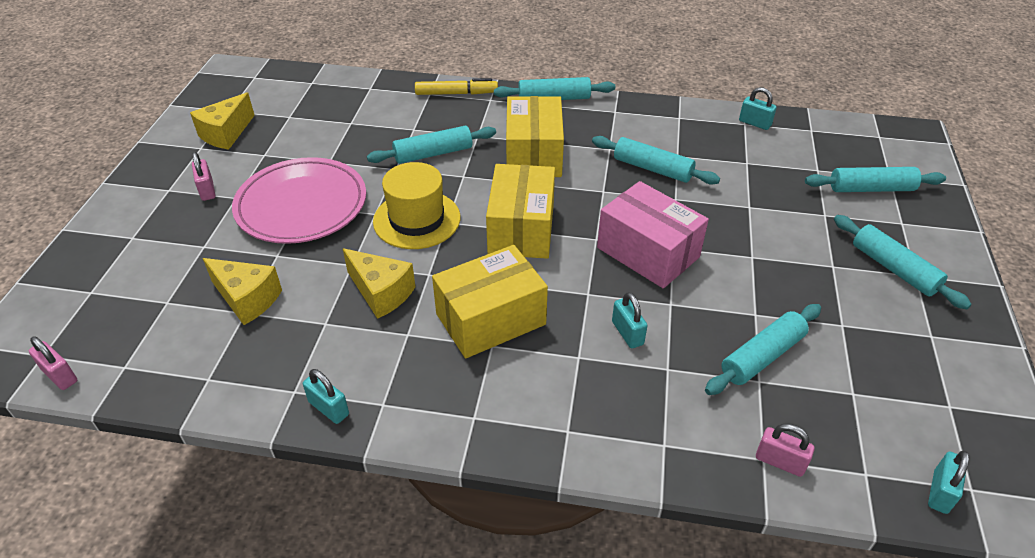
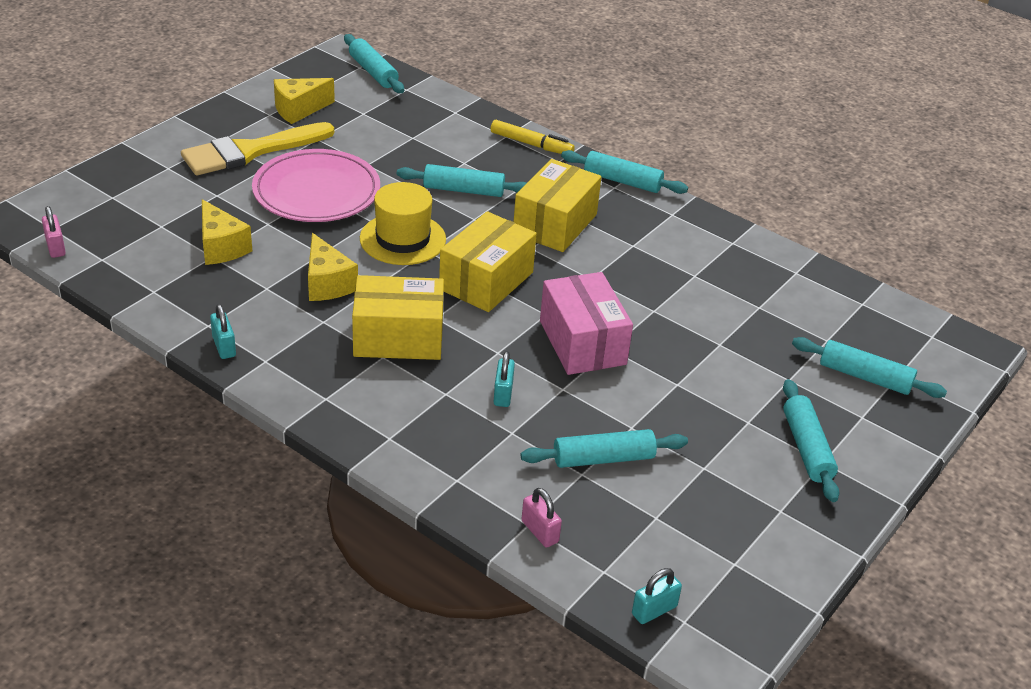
camera: 25 degrees right, 5 degrees down
(207, 190) = (250, 151): pink padlock -> yellow brush
(652, 168) = (658, 277): turquoise rolling pin -> turquoise rolling pin (373, 72)
(754, 123) = (807, 275): turquoise padlock -> none

